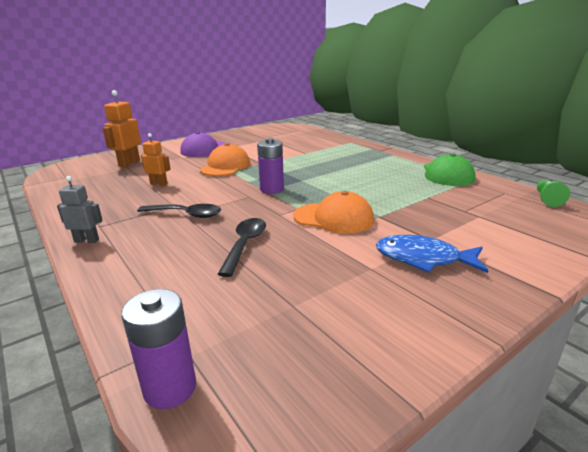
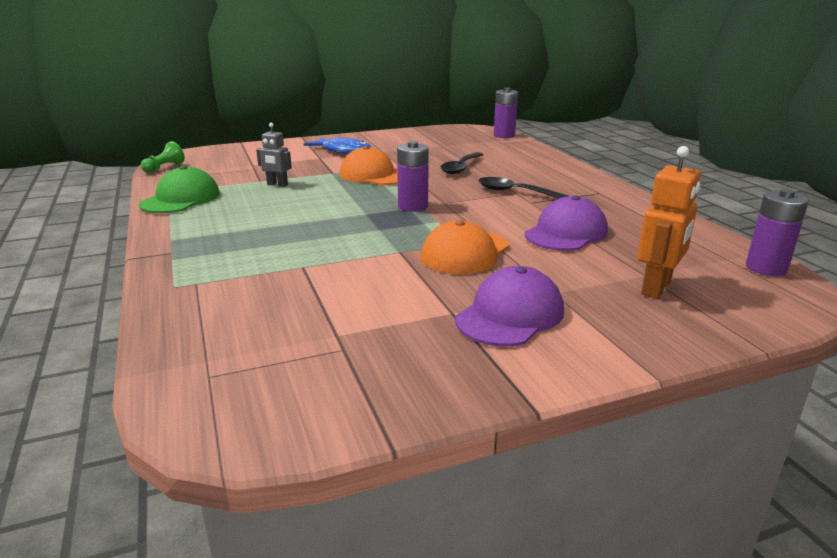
camera: 165 degrees left, 0 degrees up
(53, 178) = (766, 268): none -> purple battery
(87, 240) = (598, 183): grey robot -> grey robot (277, 184)
(159, 184) = (566, 233): orange robot -> purple cap

